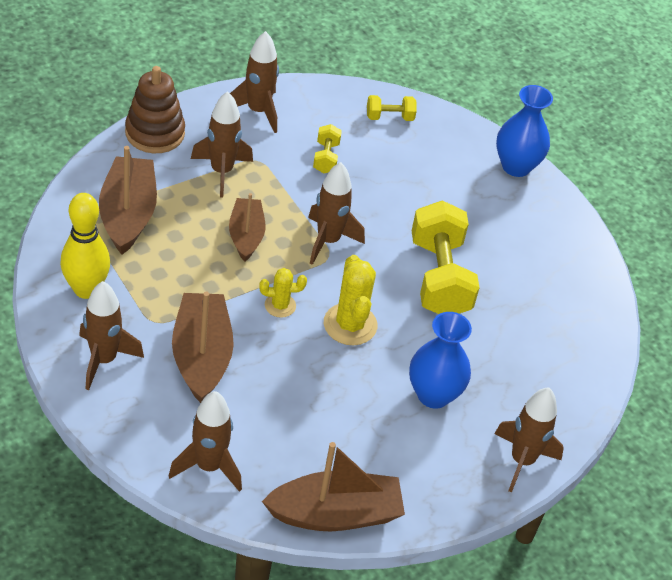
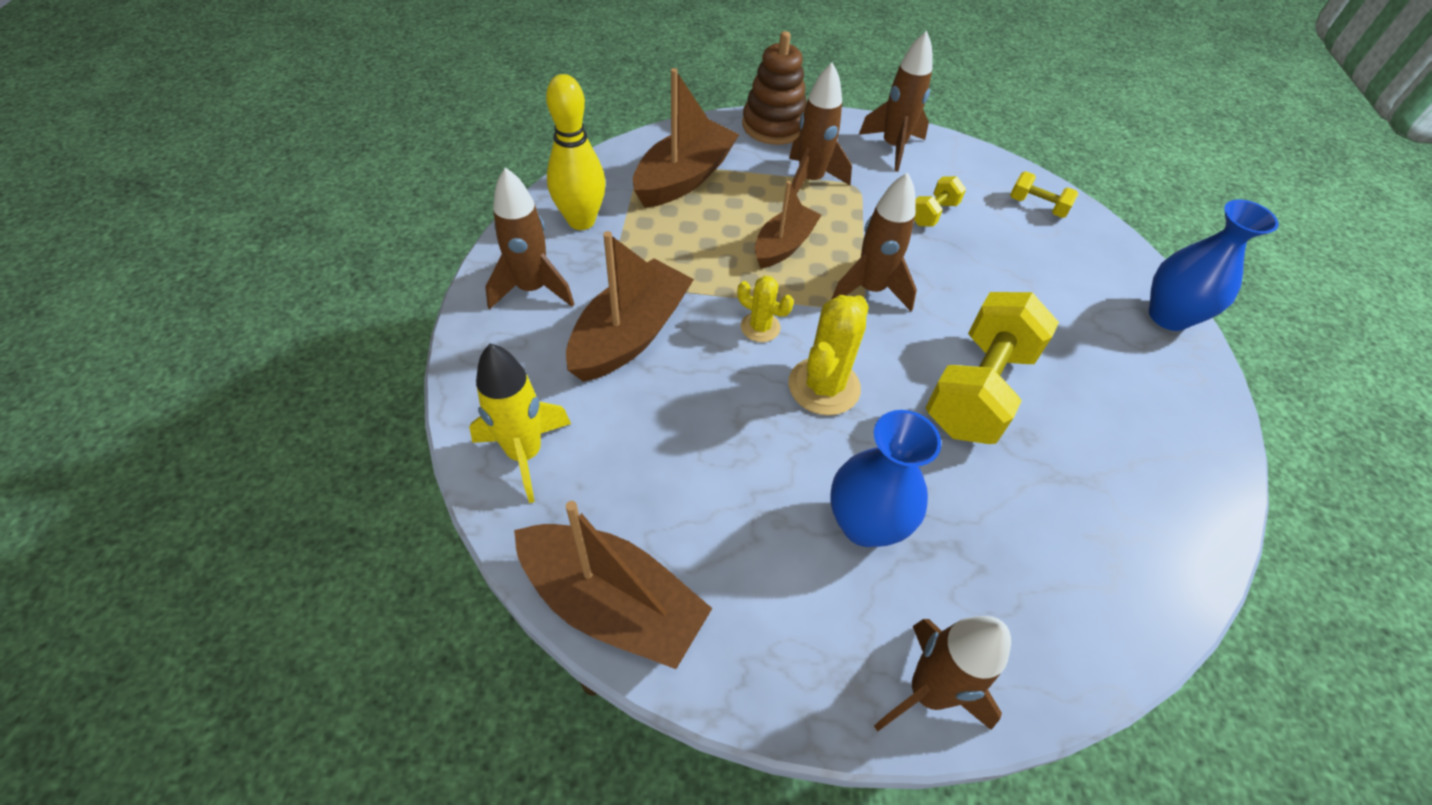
camera: 40 degrees right, 5 degrees up
(209, 466) = (525, 454): brown rocket -> yellow rocket

